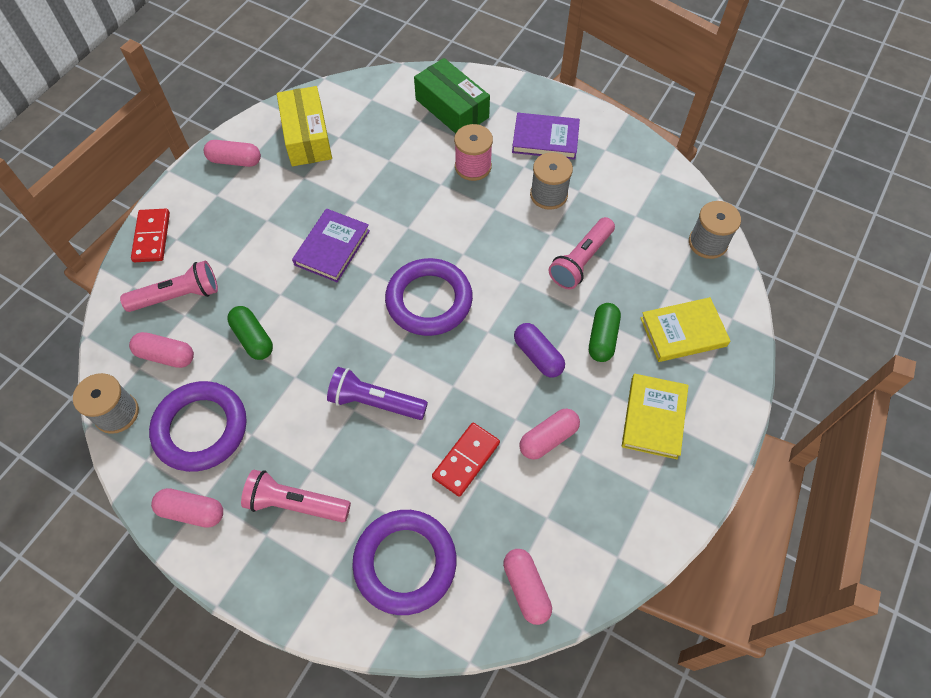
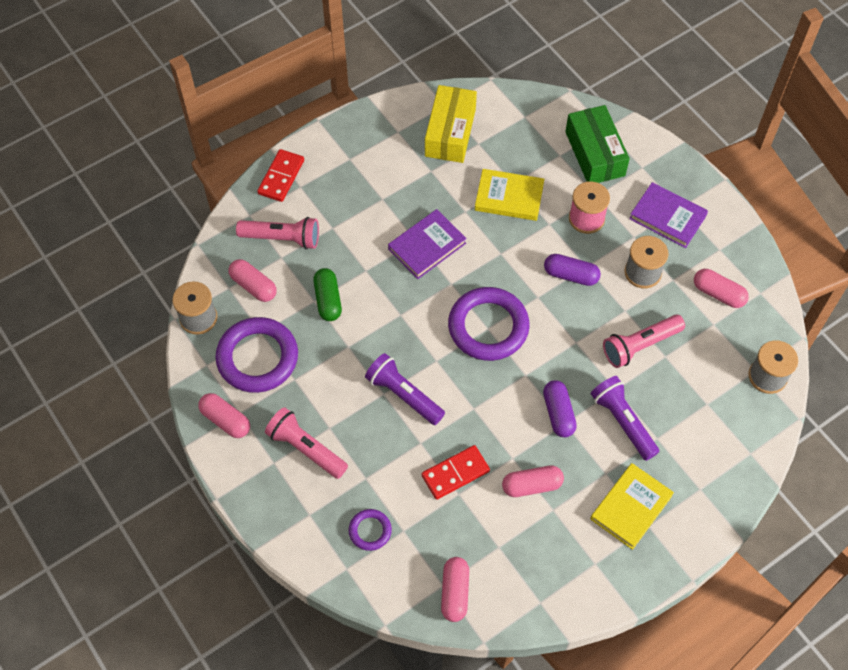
camera: 25 degrees right, 0 degrees up
(235, 160) = (378, 132): pink capsule -> pink capsule (718, 293)
(405, 563) = (370, 531): purple ring -> purple ring, size x0.49
(484, 222) = (571, 275): none -> purple capsule
(602, 338) = (623, 422): green capsule -> purple flashlight
(683, 332) = (698, 446): yellow book -> yellow book (509, 197)

